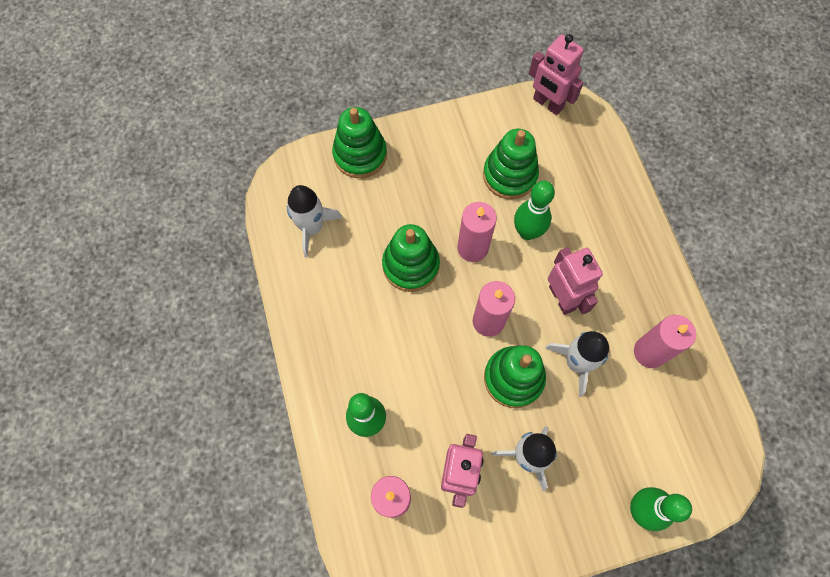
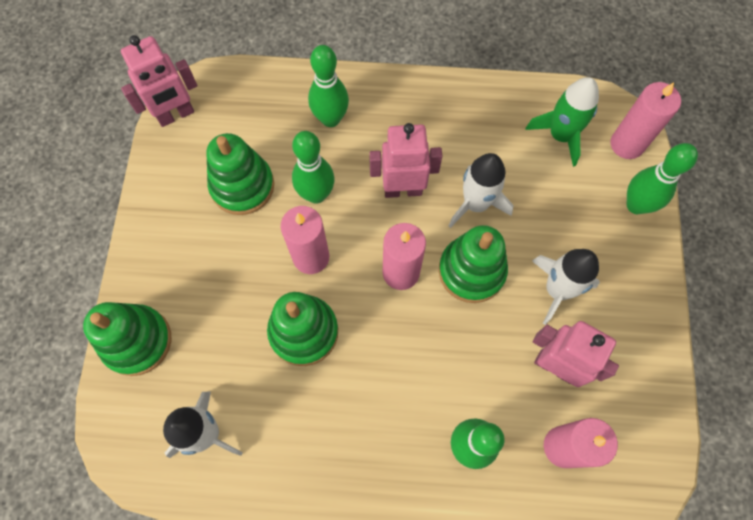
camera: 70 degrees left, 0 degrees up
(600, 218) = (330, 119): none -> green bowling pin
(649, 352) = (488, 134): pink candle -> pink candle (627, 144)
(680, 418) = (560, 135): none -> green rocket

